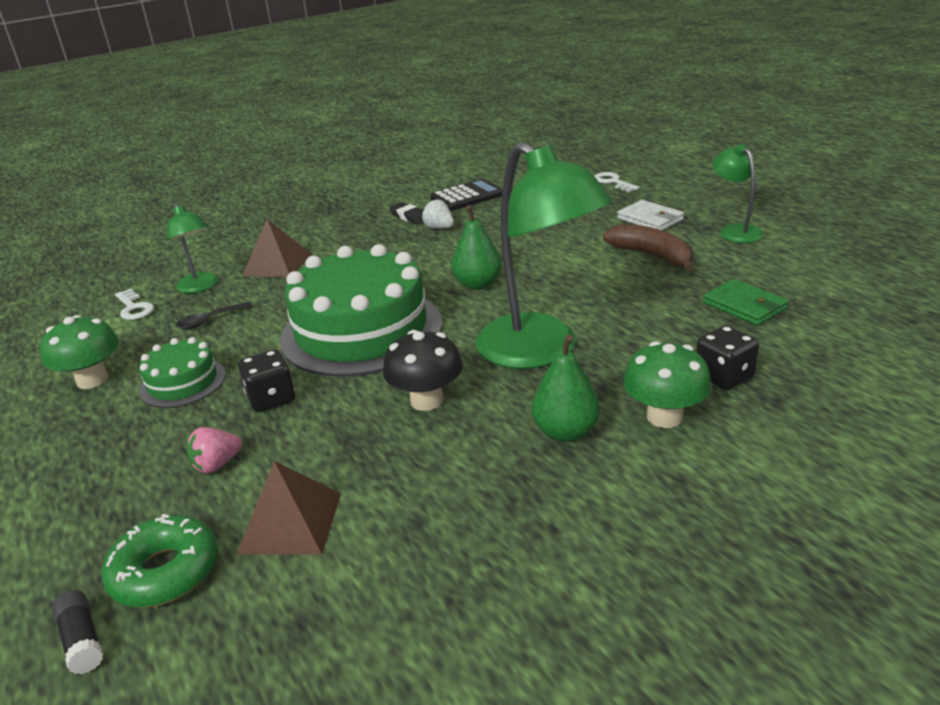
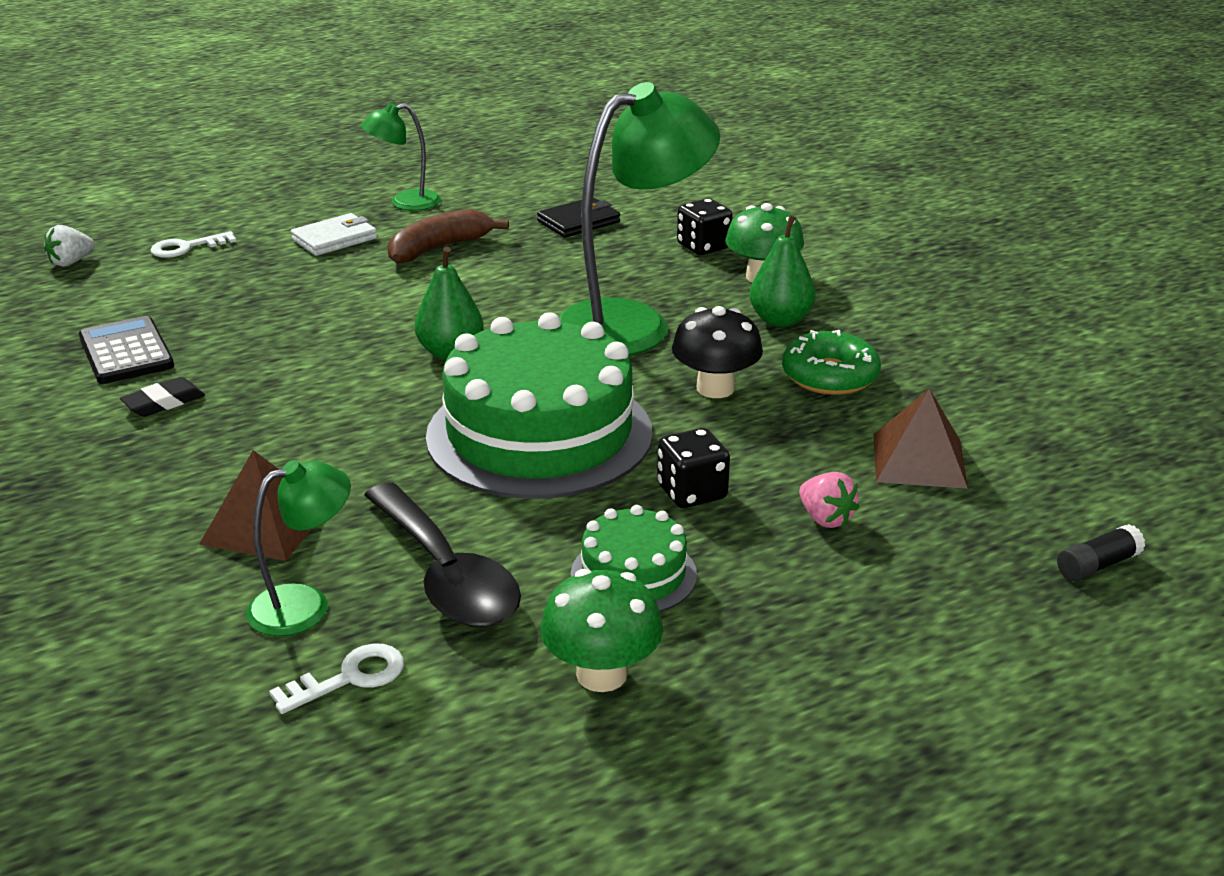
camera: 90 degrees left, 0 degrees up
(165, 572) = (999, 529): green donut -> green donut (830, 376)
(209, 320) = (446, 575): black spoon -> black spoon, size x2.16
(439, 228) = (236, 377): white strawberry -> white strawberry (71, 262)
(745, 306) = (579, 222): green wallet -> black wallet

